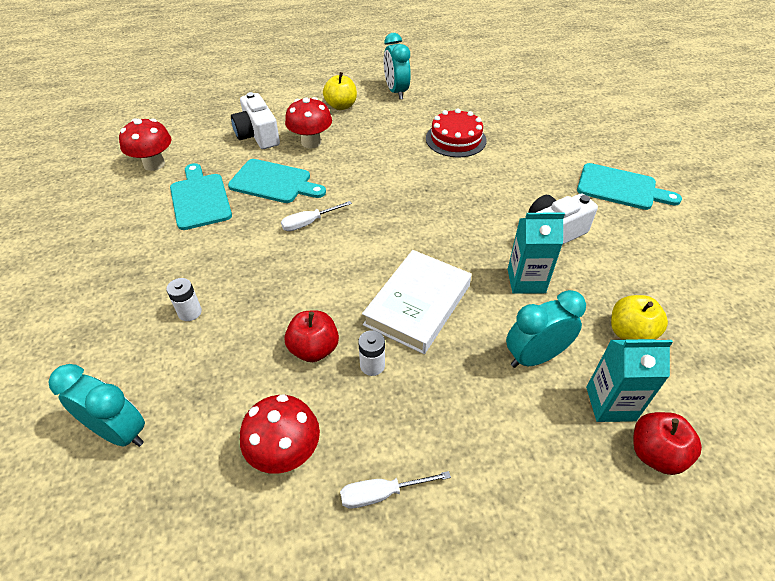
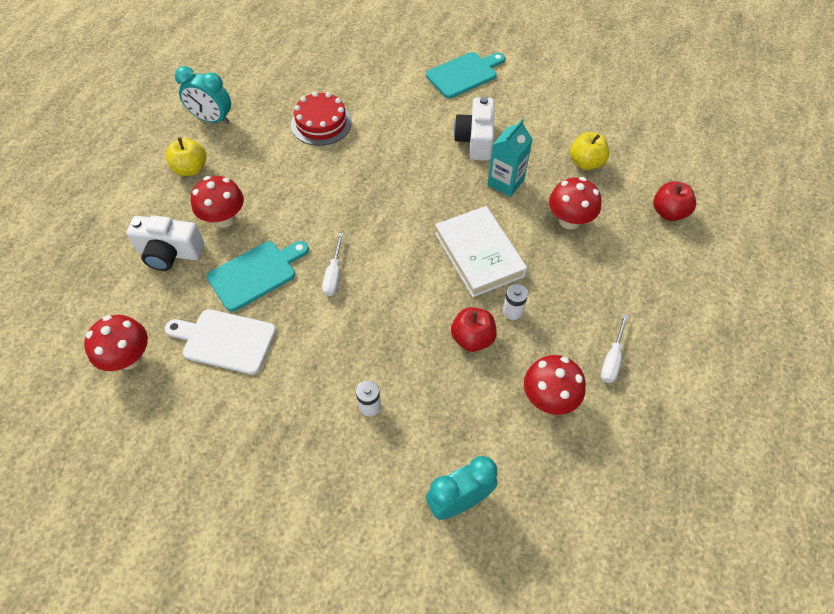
camera: 55 degrees left, 10 degrees up
(200, 199) = (225, 341): turquoise cutting board -> white cutting board
(535, 357) = (569, 220): turquoise clock -> red mushroom
(610, 403) = (626, 208): turquoise carton -> none

